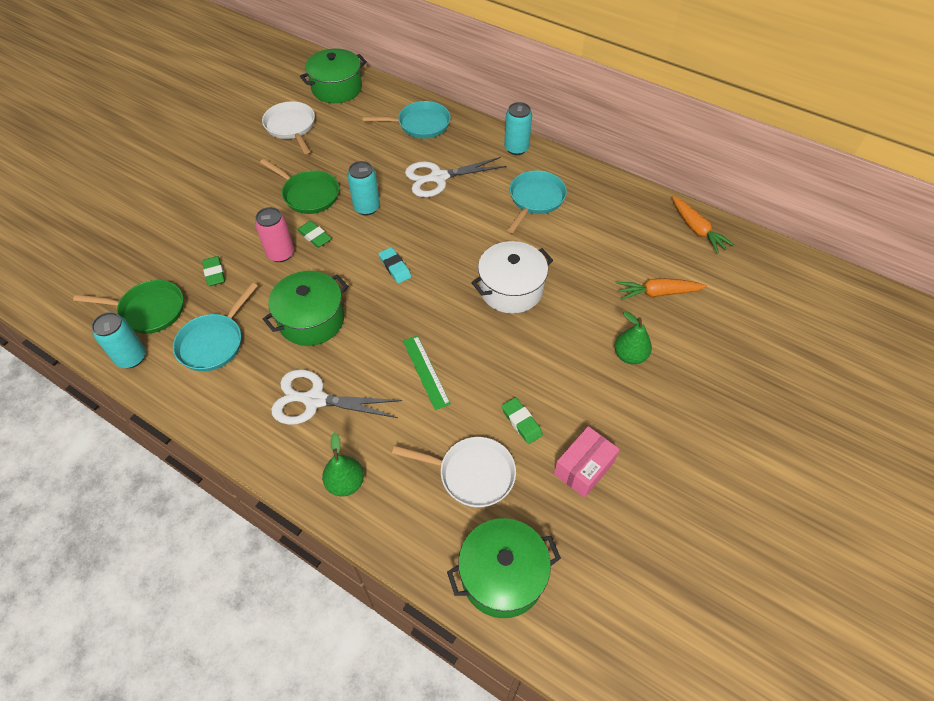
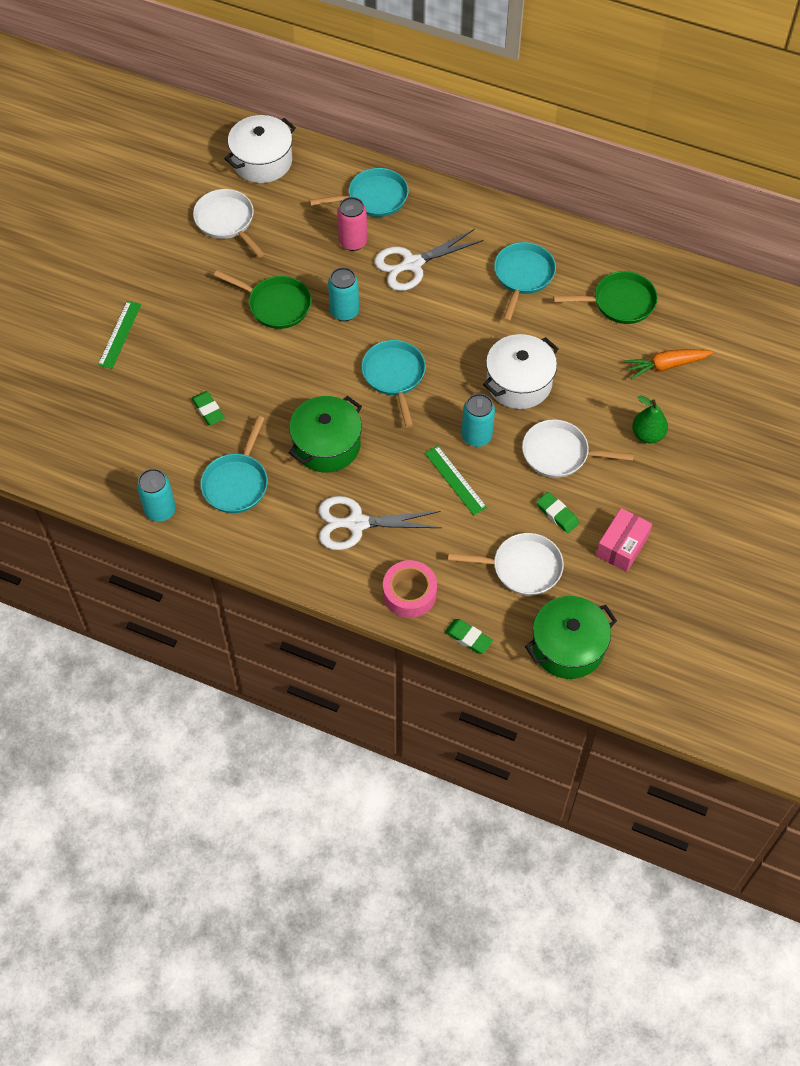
camera: 10 degrees left, 5 degrees up
(148, 310) = (156, 460): green pan -> green pan (619, 302)
(165, 200) = (119, 334): none -> green ruler
(281, 254) = (270, 378): pink can -> pink can (353, 242)
(314, 236) = (299, 353): green eraser -> green eraser (468, 638)
(337, 88) = (262, 161): green pot -> white pot
(345, 483) = (409, 593): green pear -> pink tape
(395, 267) = (394, 376): turquoise eraser -> turquoise pan
(516, 148) = (489, 215): turquoise can -> turquoise can (476, 436)
(537, 361) = (560, 453): none -> white pan
(697, 229) = (697, 288): orange carrot -> none

